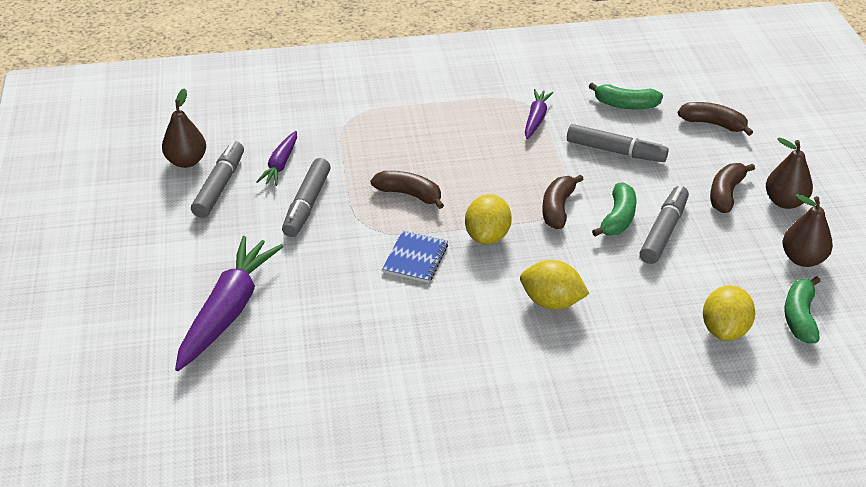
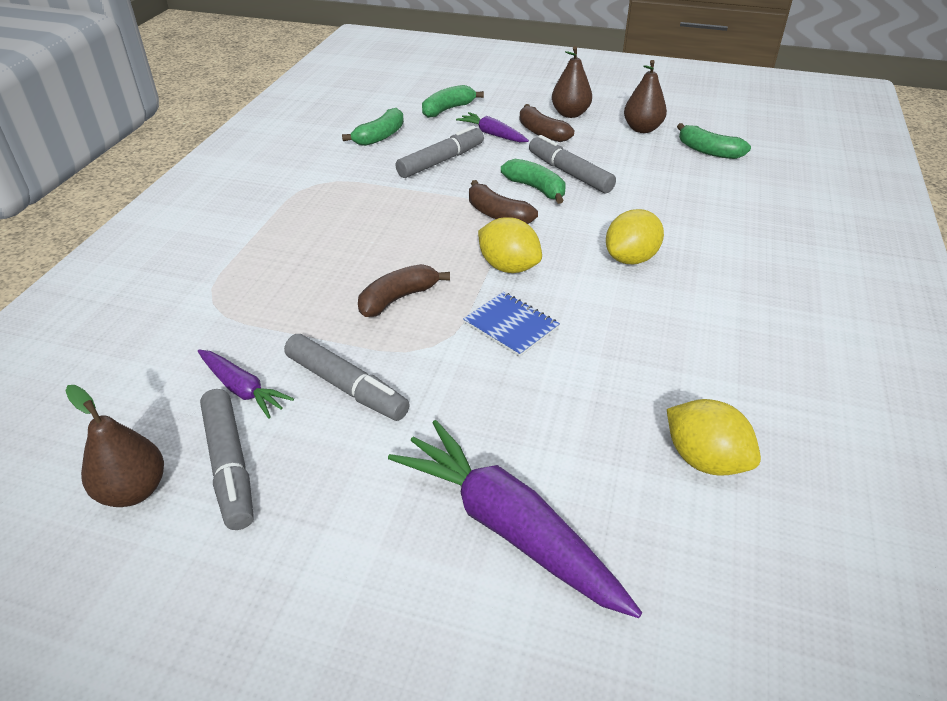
camera: 65 degrees left, 0 degrees up
(220, 186) = (229, 466): grey marker -> grey marker turned 150 degrees counterclockwise
(536, 119) = (351, 185): purple carrot -> purple carrot (492, 134)
(713, 124) = (447, 109): brown banana -> green banana
(724, 330) = (709, 185): yellow lemon -> yellow lemon (705, 460)

